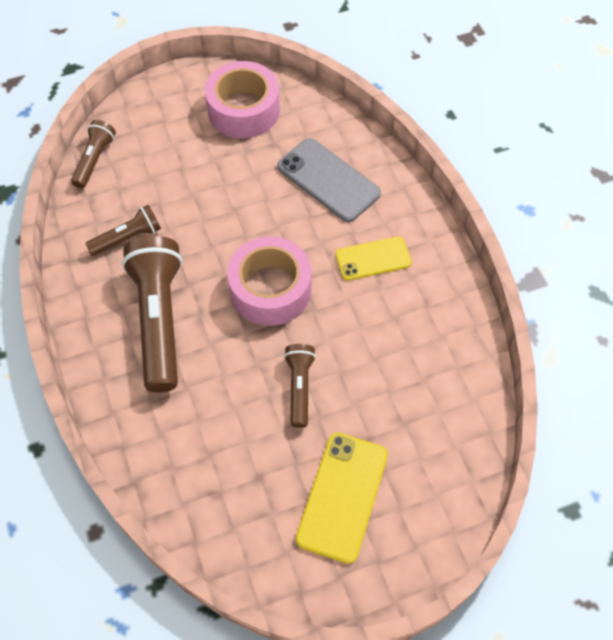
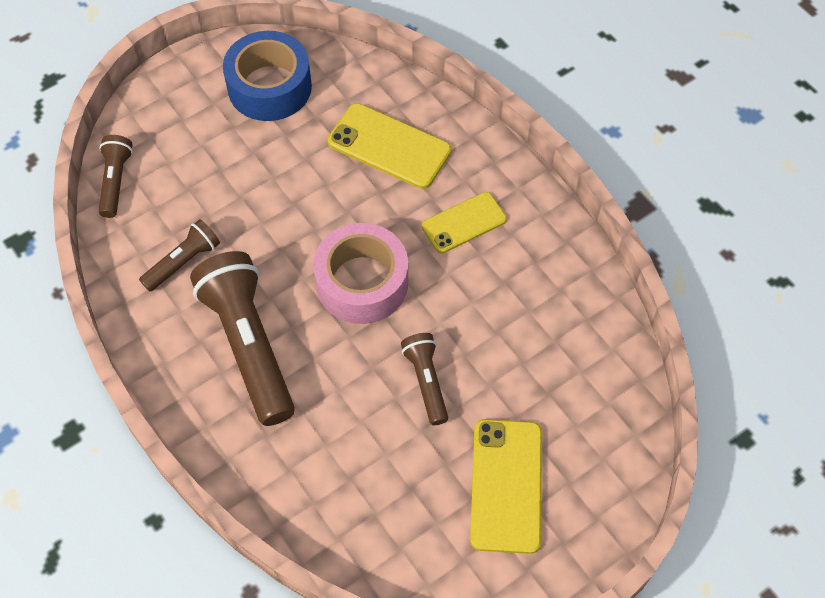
camera: 15 degrees left, 0 degrees up
(243, 110) = (269, 87): pink tape -> blue tape
(328, 180) = (389, 146): grey phone -> yellow phone

